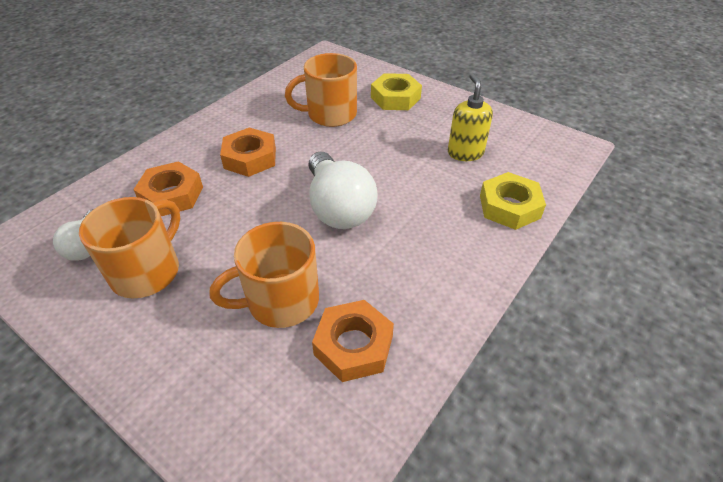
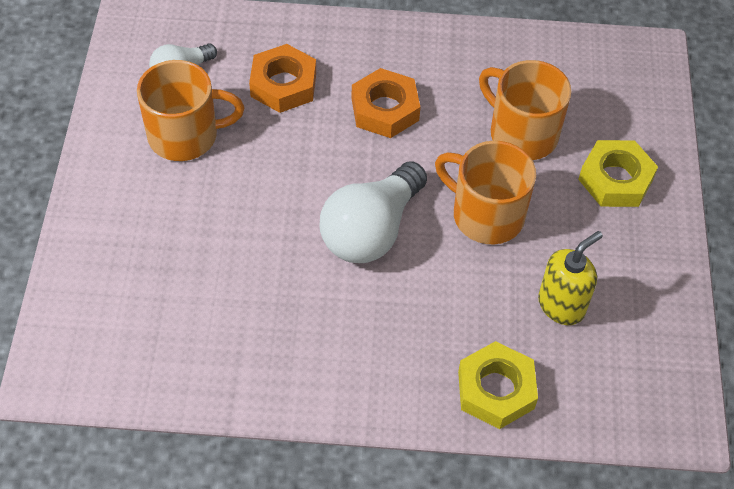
camera: 55 degrees right, 10 degrees up
(280, 301) = (221, 254): orange mug -> orange mug (485, 215)
(353, 345) = (212, 336): orange nut -> none

